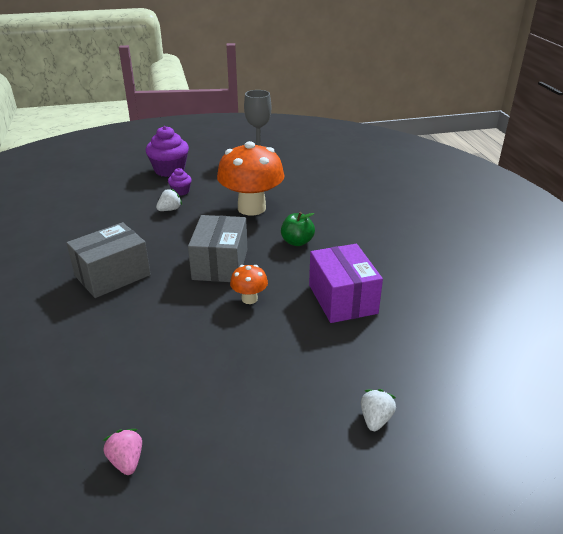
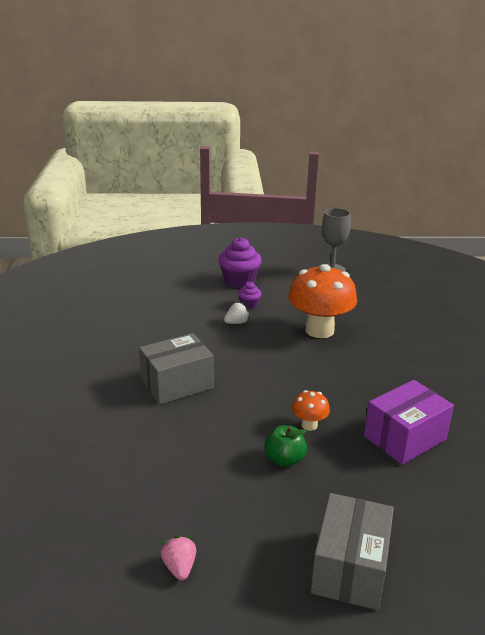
camera: 10 degrees right, 5 degrees down
(220, 264) = (283, 385): grey box -> grey box (350, 568)
(297, 242) = (363, 372): green apple -> green apple (284, 459)
(342, 299) = (405, 438): purple box -> purple box turned 60 degrees clockwise
(375, 419) = (426, 566): white strawberry -> none

